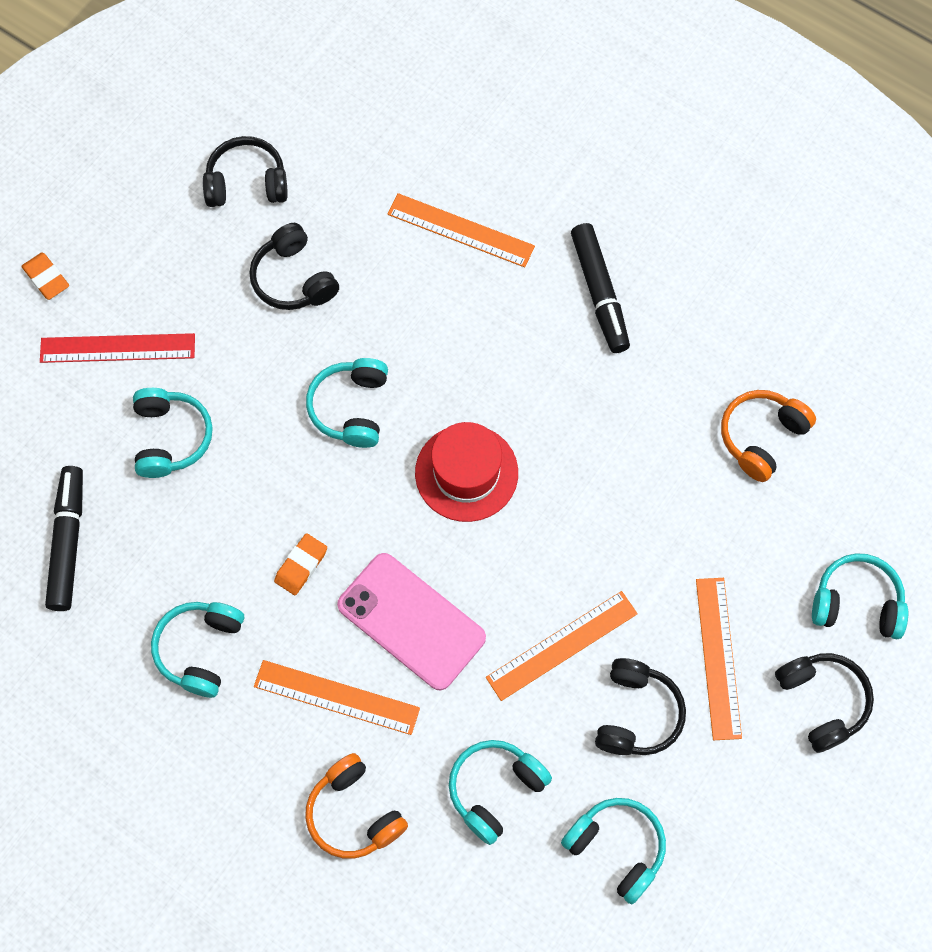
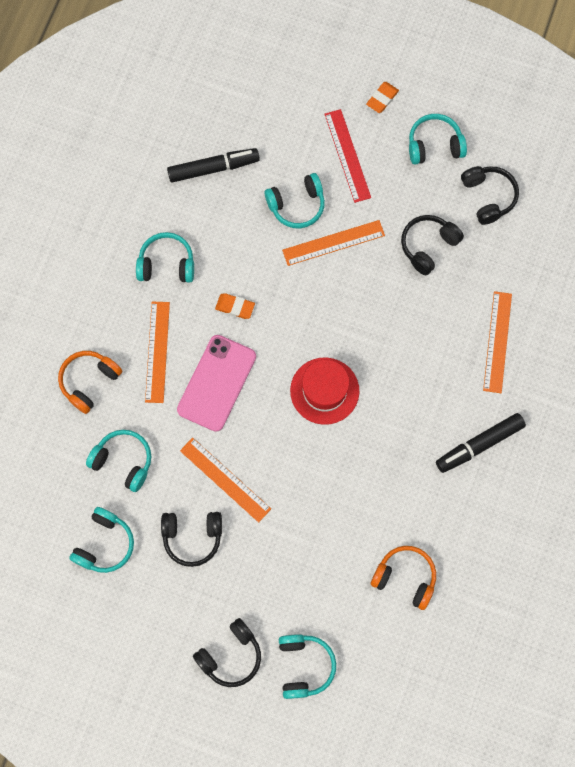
camera: 75 degrees right, 5 degrees up
(351, 408) = (348, 307): turquoise headphones -> turquoise headphones (434, 145)
(718, 657) = (243, 581): orange ruler -> orange ruler (333, 243)

